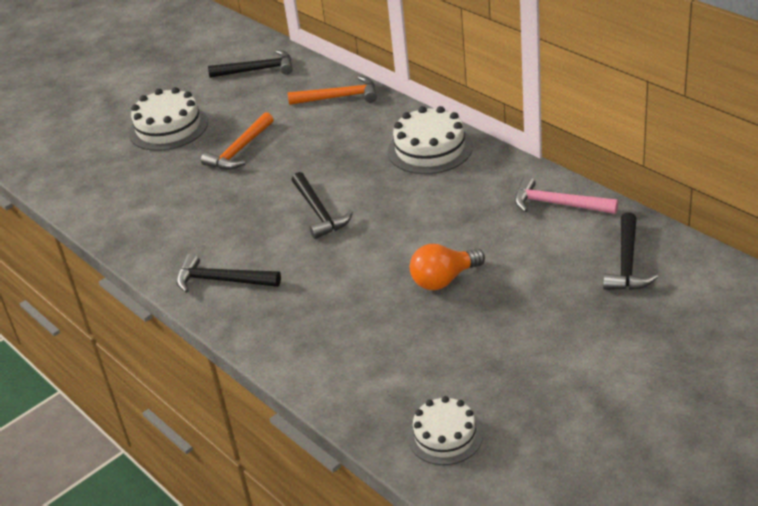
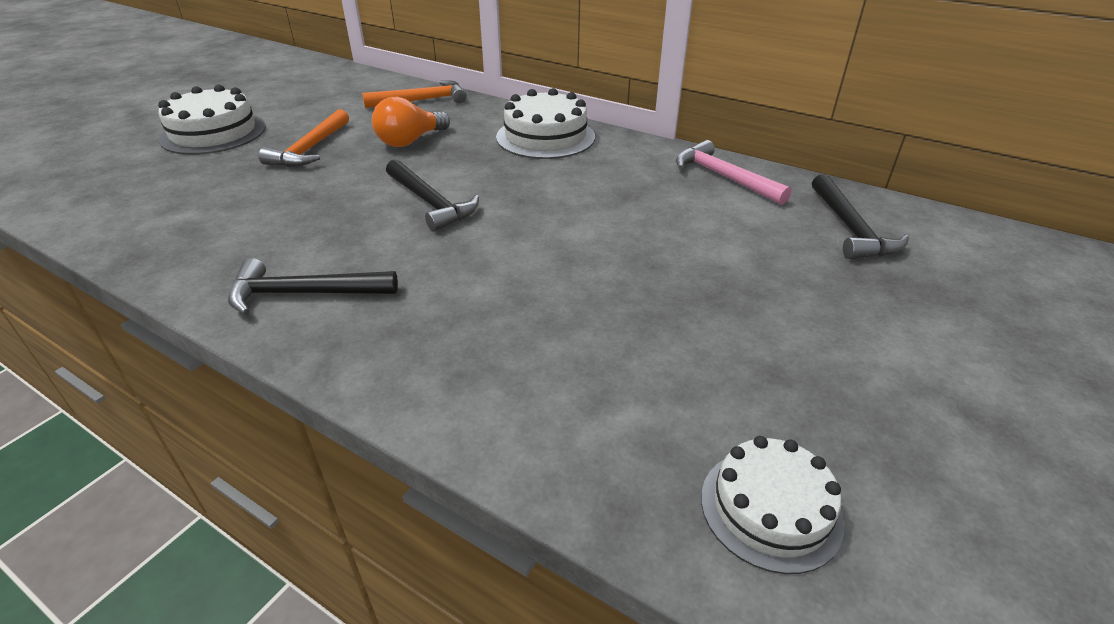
camera: 20 degrees left, 0 degrees up
(257, 70) = (321, 83): black hammer -> none
(444, 280) = (633, 265): orange light bulb -> orange light bulb (410, 141)
(557, 204) = (723, 177): pink hammer -> pink hammer turned 45 degrees clockwise

